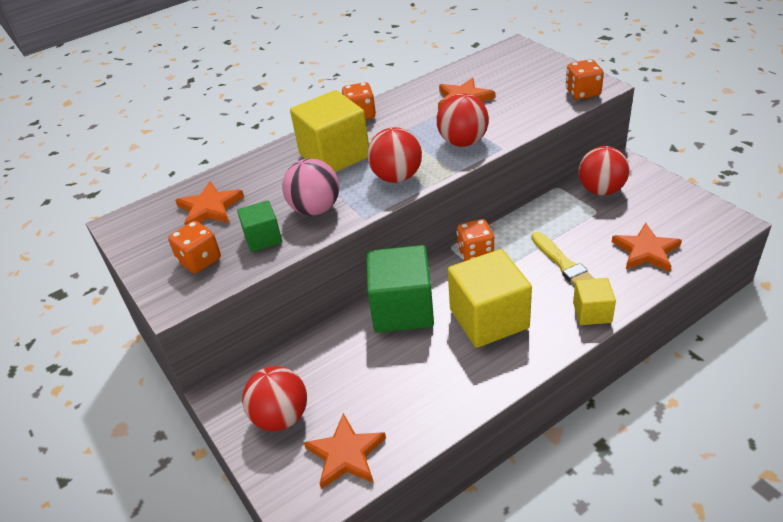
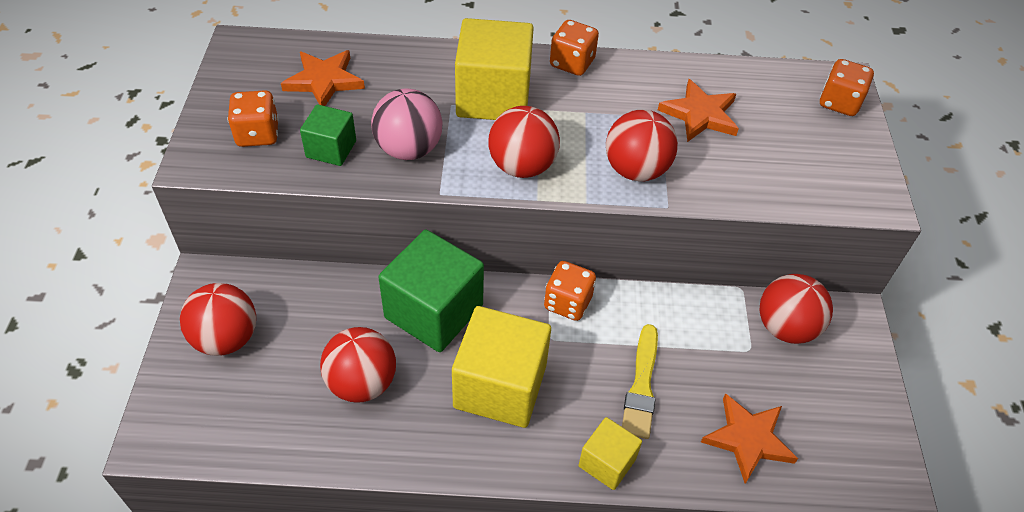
camera: 30 degrees right, 10 degrees up
(346, 454) = (237, 419): orange star -> none
(404, 376) = (362, 383): none -> red ball
(582, 93) = (845, 197): orange dice -> orange dice (839, 103)

